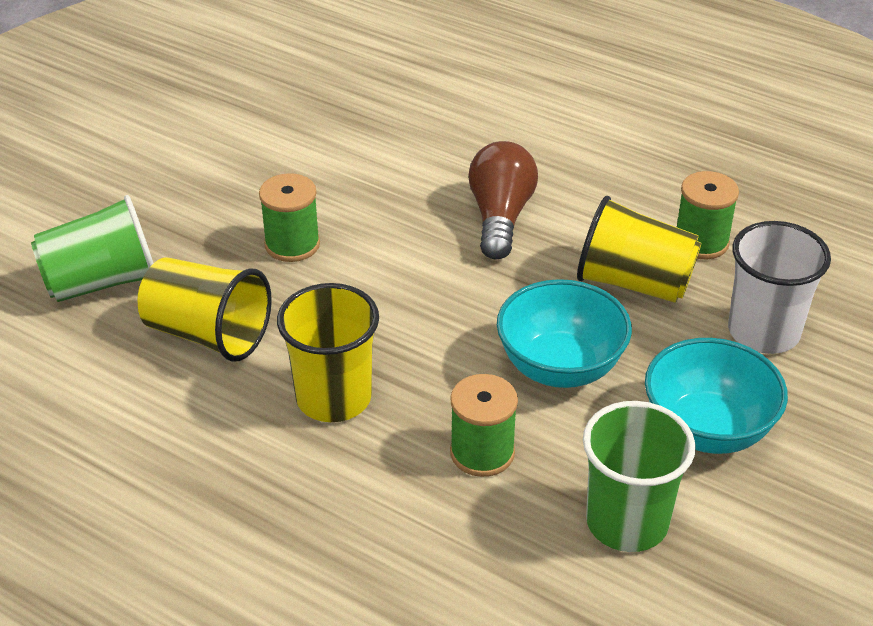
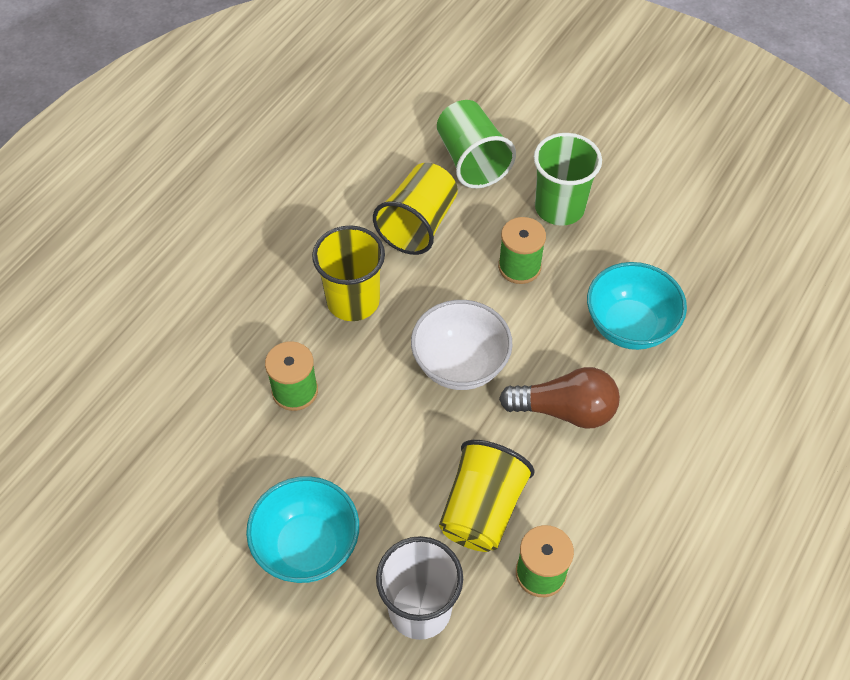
camera: 90 degrees right, 15 degrees up
(439, 297) = (460, 365): none -> white bowl
(560, 367) = (380, 446): turquoise bowl -> turquoise bowl (629, 326)
(627, 522) = (222, 480): green cup -> green cup (559, 207)

